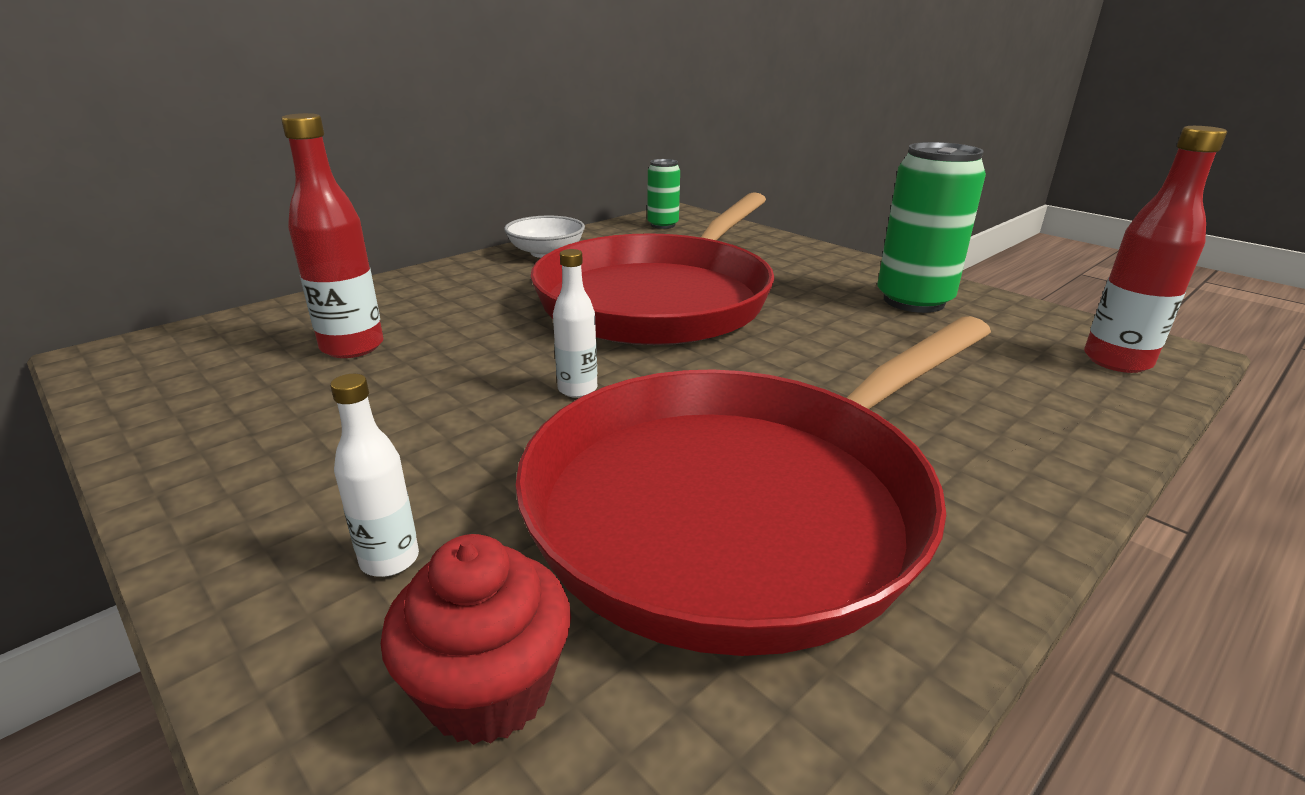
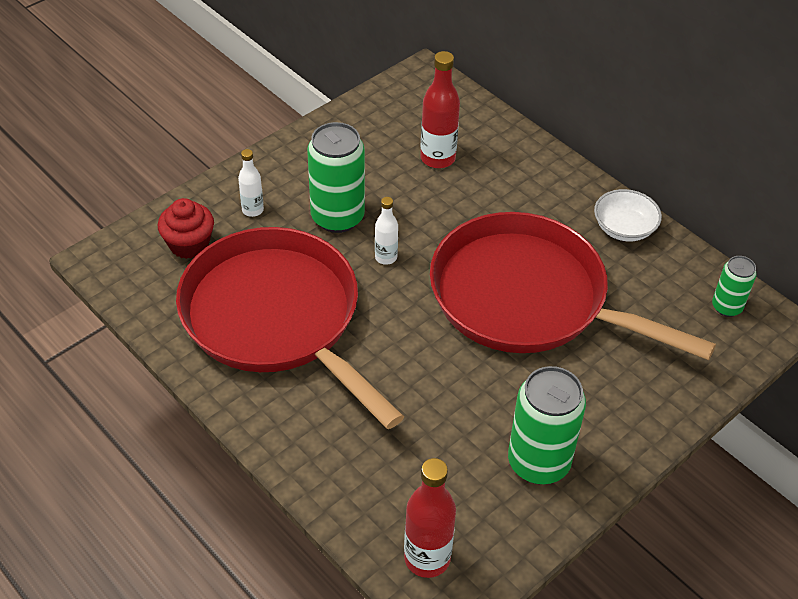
camera: 90 degrees right, 20 degrees up
(460, 438) = (337, 217): none -> green can

